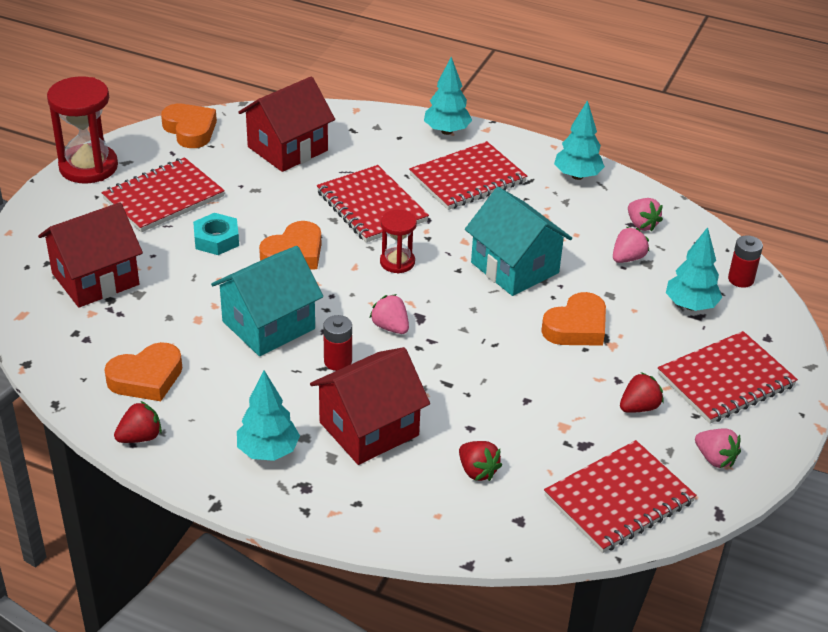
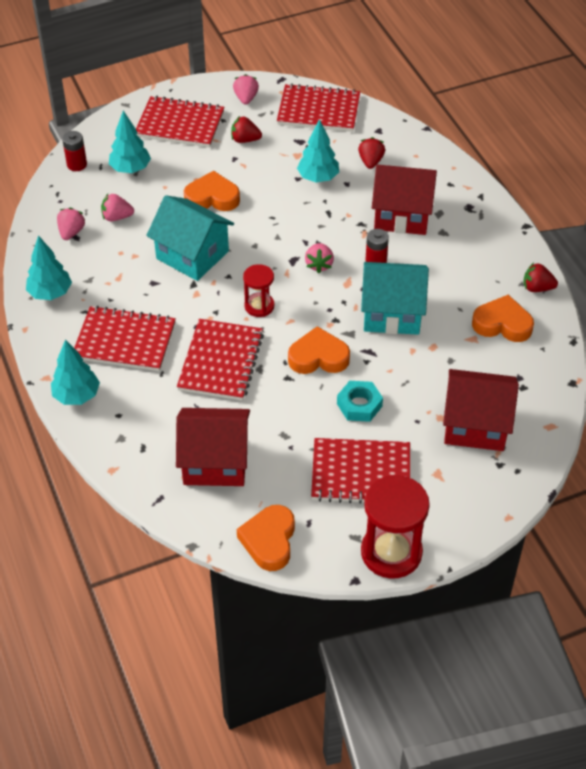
camera: 135 degrees left, 10 degrees up
(268, 451) = (470, 236): turquoise tree -> turquoise tree (318, 178)
(514, 267) = (192, 255): turquoise house -> turquoise house turned 60 degrees counterclockwise

